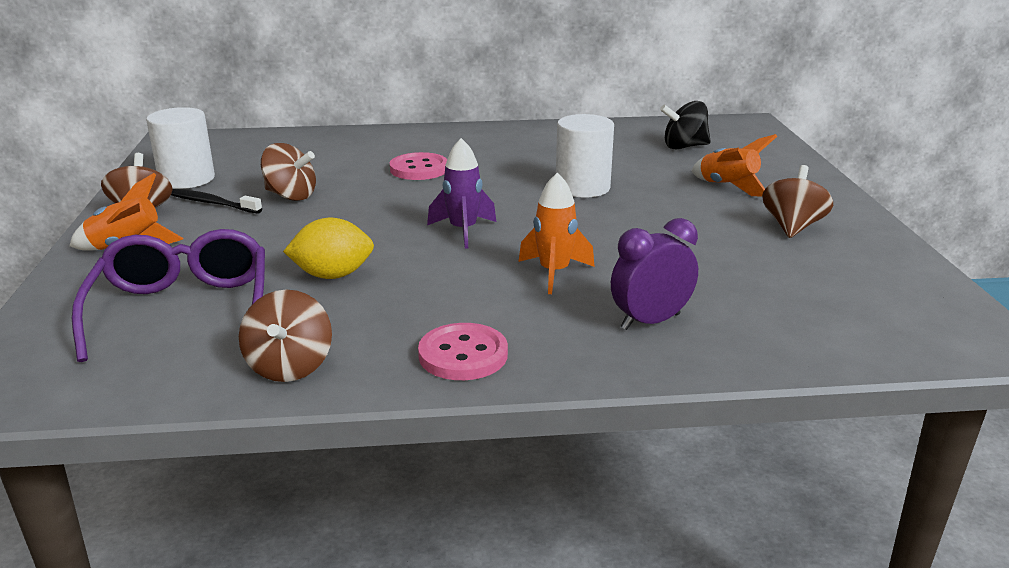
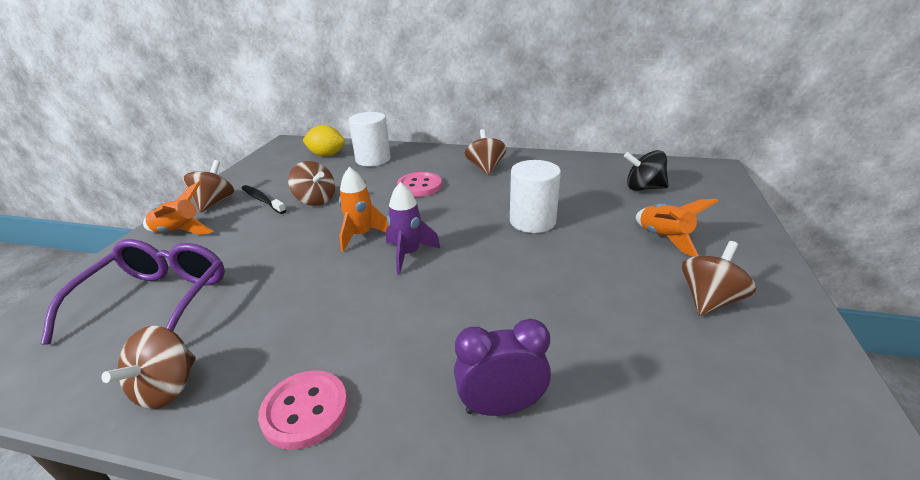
camera: 20 degrees right, 5 degrees up
(187, 179) = (265, 177): white cylinder -> white cylinder (373, 159)
(333, 275) = (280, 286): yellow lemon -> yellow lemon (326, 155)
(488, 144) = (485, 168): none -> brown spinning top
(554, 273) = (450, 318): orange rocket -> orange rocket (361, 235)

